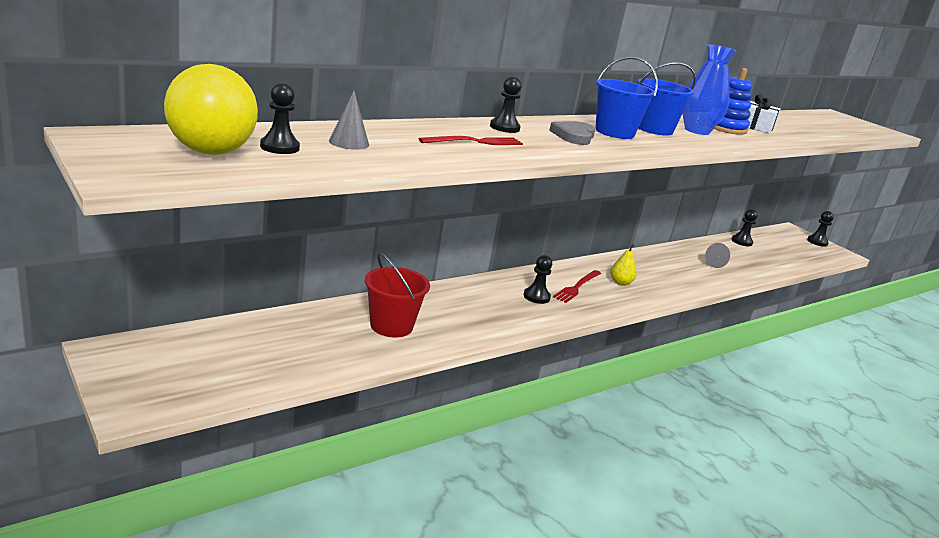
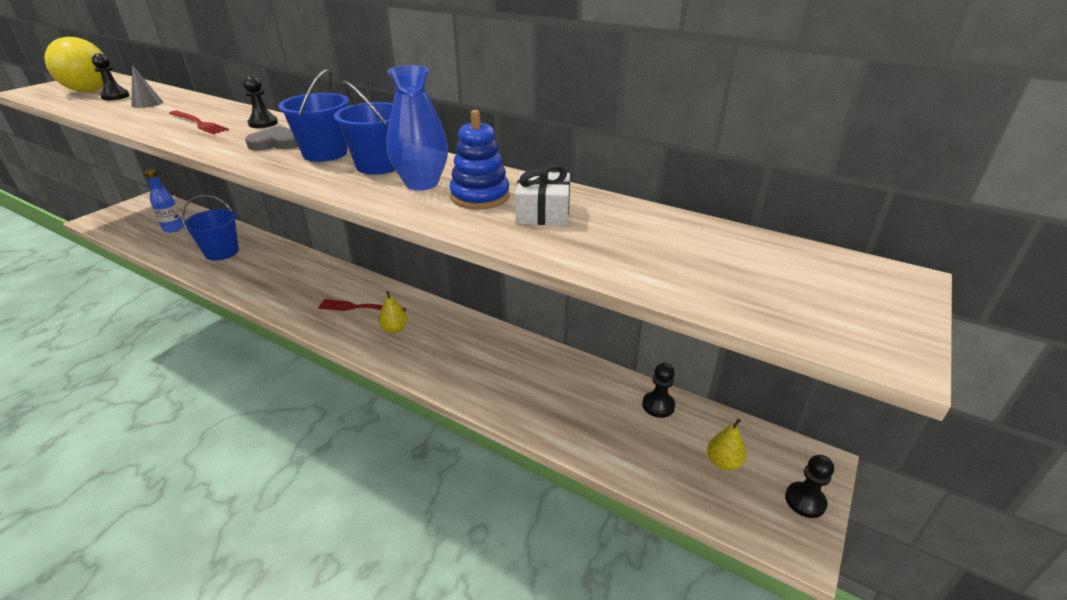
camera: 70 degrees right, 10 degrees up
(272, 346) = (173, 228): none -> blue bottle
(391, 326) = (222, 252): red bucket -> blue bucket
(536, 297) = (318, 292): black pawn -> none
(711, 262) = (535, 385): grey cone -> none
(790, 246) = (723, 462): none -> yellow pear

